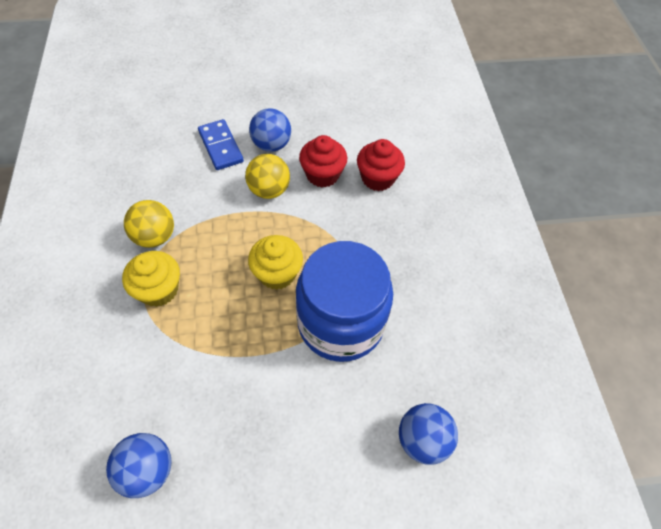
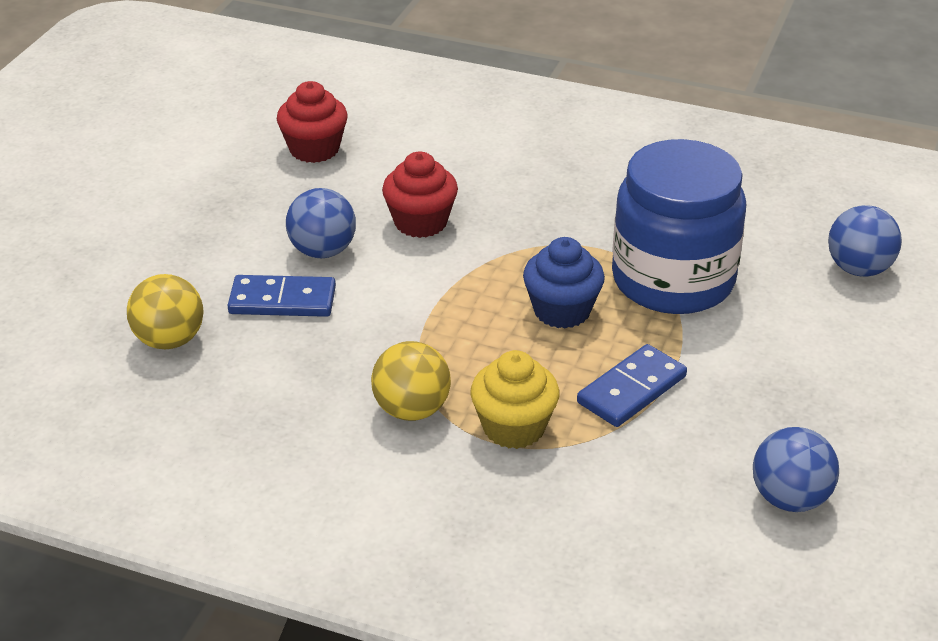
camera: 60 degrees left, 20 degrees down
(218, 338) = (631, 389): none -> blue domino
(269, 190) = (409, 277): yellow ball -> yellow ball (169, 340)
(277, 273) = (562, 310): yellow cupcake -> blue cupcake
(378, 178) = (465, 179): red cupcake -> red cupcake (314, 149)

